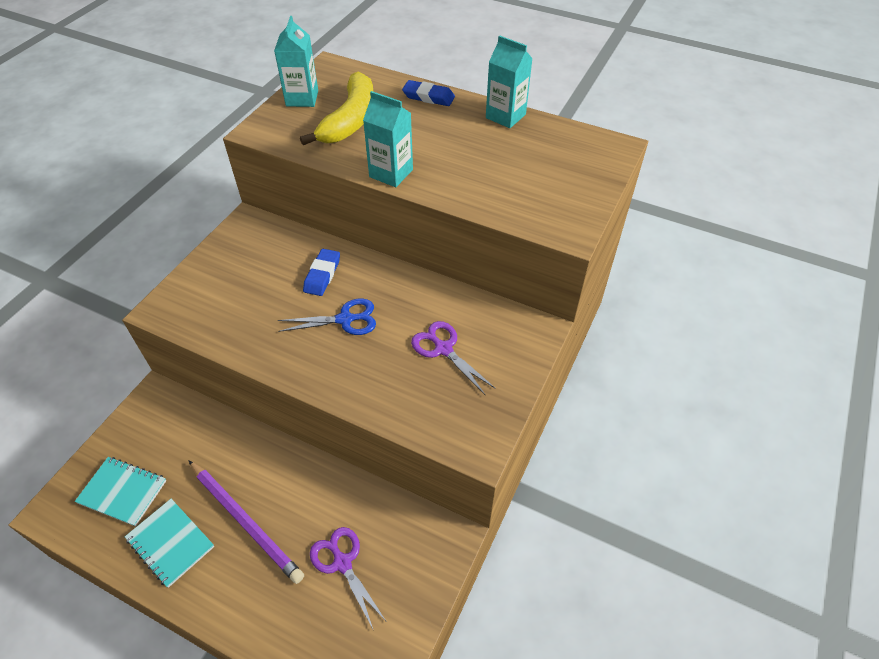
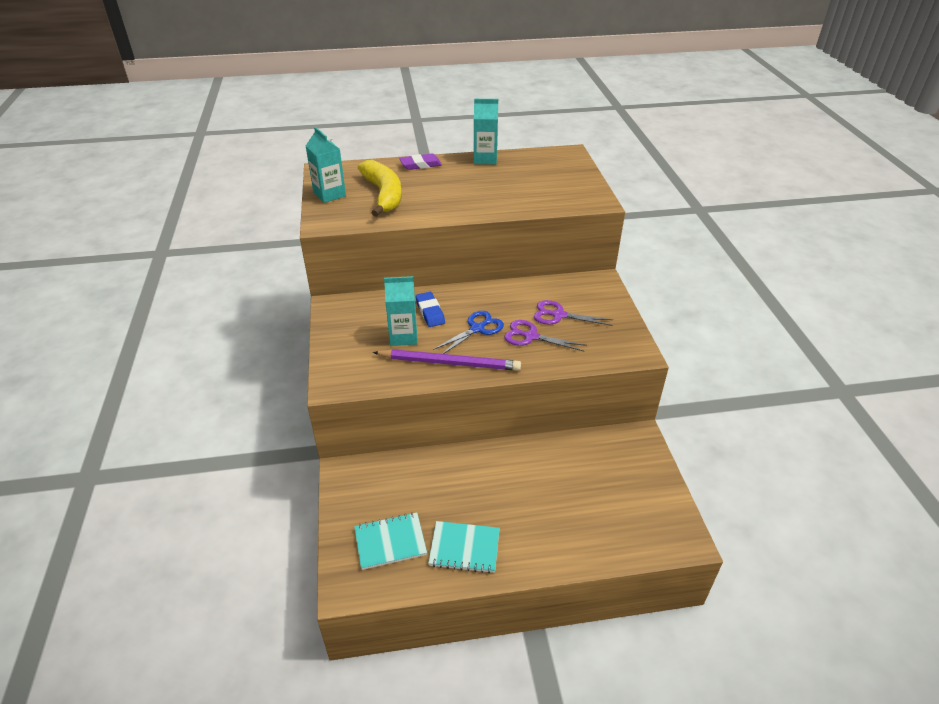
camera: 35 degrees left, 10 degrees down
(245, 521) = (503, 504): purple pencil -> purple pencil (449, 363)
(342, 563) = (592, 487): purple scissors -> purple scissors (531, 336)
(391, 173) = (453, 213): turquoise carton -> turquoise carton (403, 336)
(428, 97) = (420, 165): blue eraser -> purple eraser

